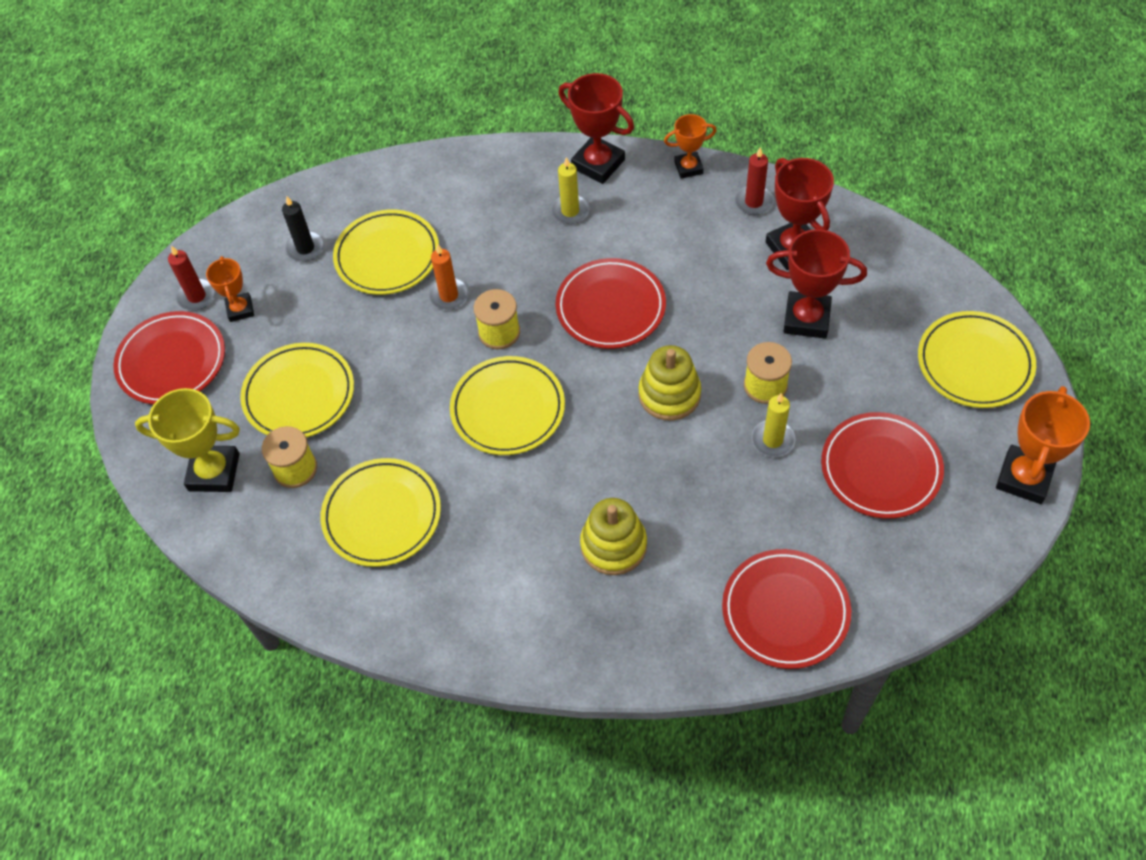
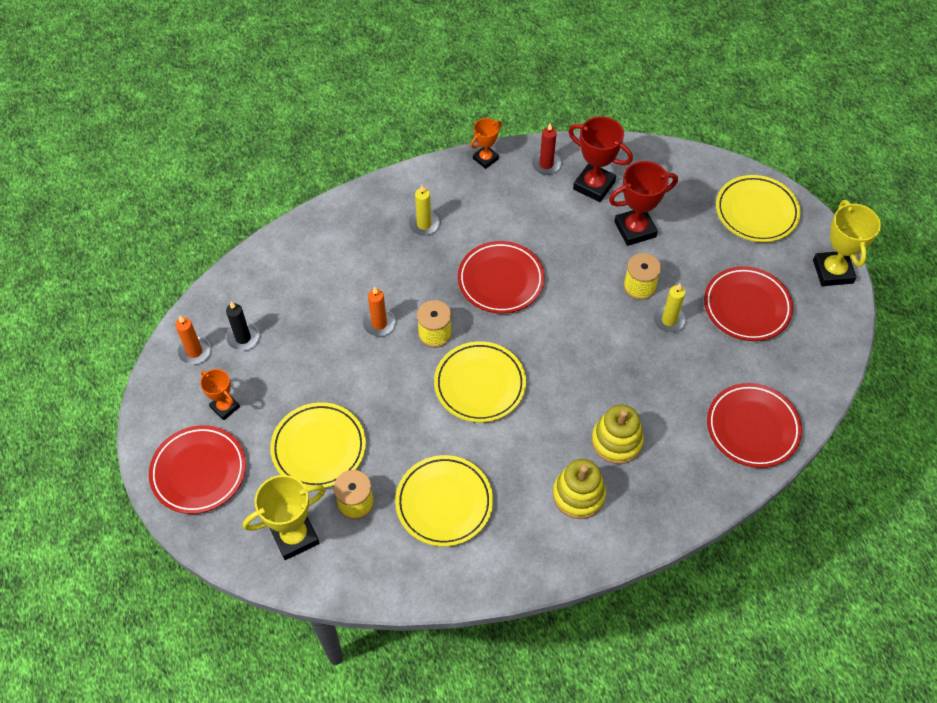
camera: 35 degrees left, 0 degrees up
(196, 296) = (181, 413): red candle -> none
(251, 241) = (194, 352): none -> orange candle
(387, 256) = (312, 316): yellow plate -> none
(598, 164) = (420, 182): red trophy -> none
(669, 394) = (582, 322): yellow stacking toy -> yellow stacking toy (578, 495)
(1024, 478) = (832, 271): orange trophy -> yellow trophy

